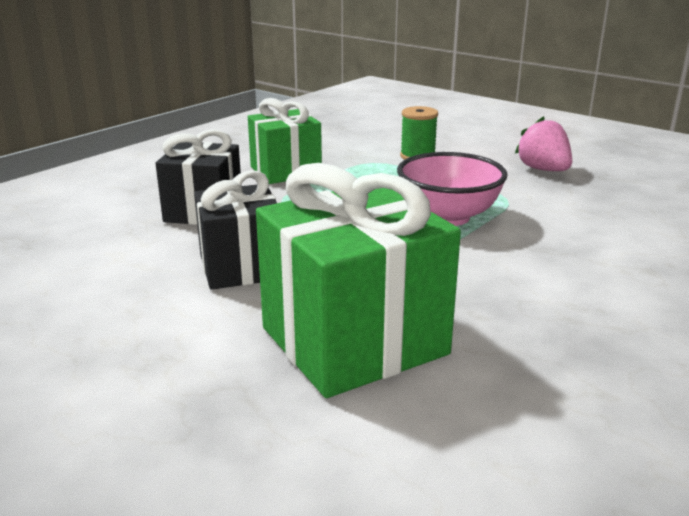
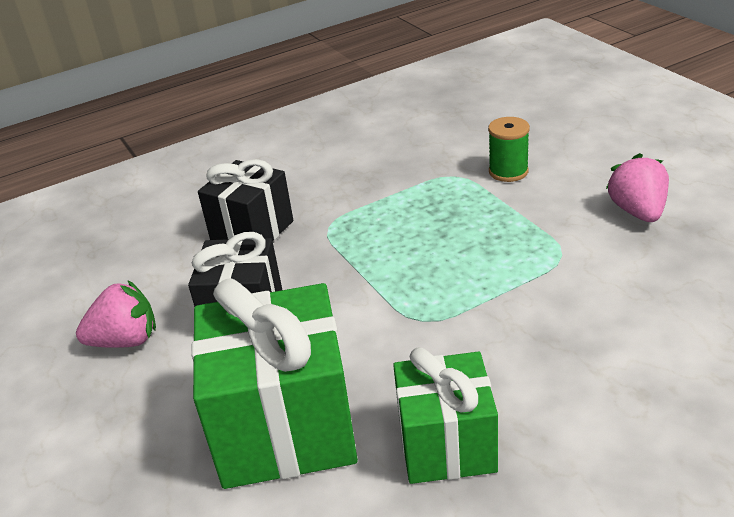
camera: 25 degrees right, 10 degrees up
(118, 304) = (126, 341): none -> pink strawberry
(285, 171) = (358, 180): green gift -> green gift (446, 445)
(448, 217) = (478, 274): pink bowl -> none

